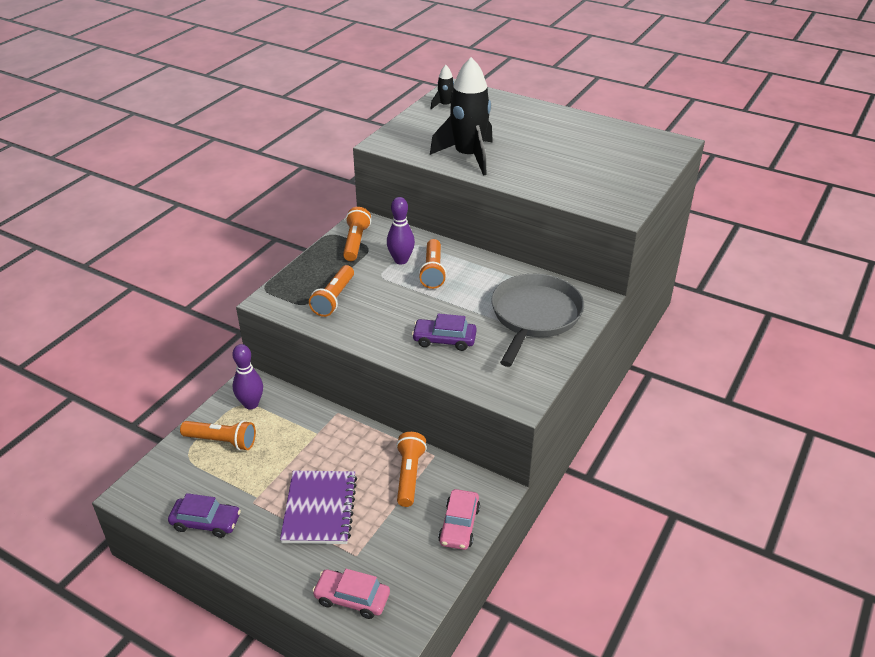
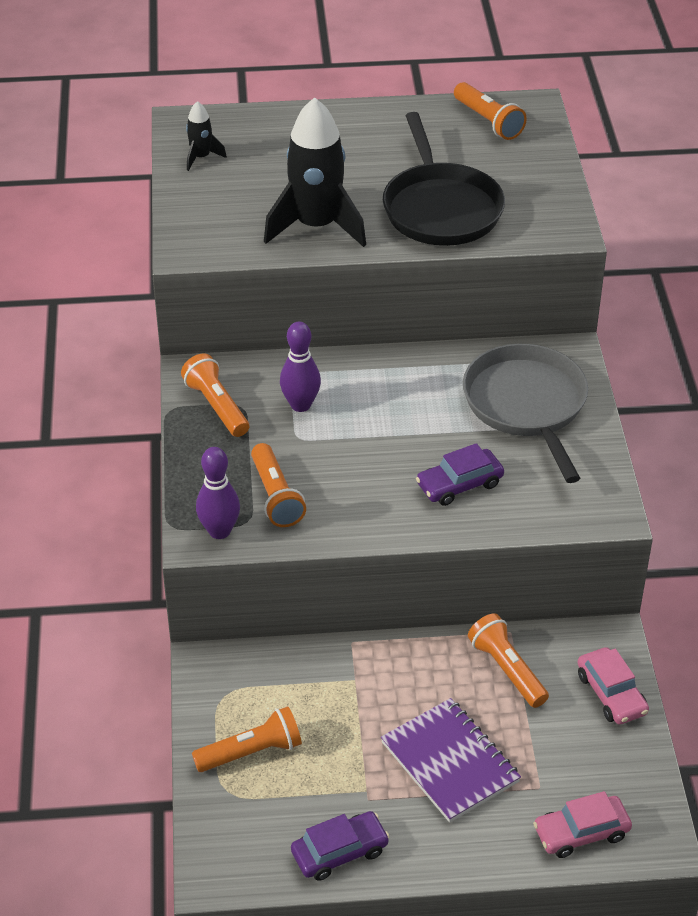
camera: 35 degrees left, 5 degrees up
(251, 404) = (236, 688): purple bowling pin -> purple bowling pin (219, 531)
(433, 271) = (355, 402): orange flashlight -> orange flashlight (488, 121)
(553, 173) = (440, 208): none -> black pan

